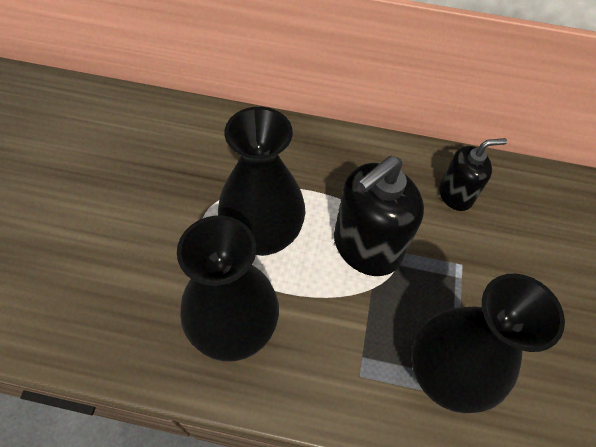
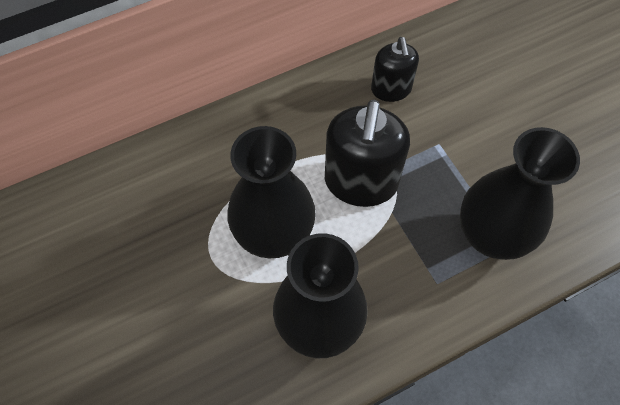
camera: 35 degrees left, 5 degrees up
(455, 194) = (391, 89): black soap dispenser -> black soap dispenser turned 135 degrees clockwise

